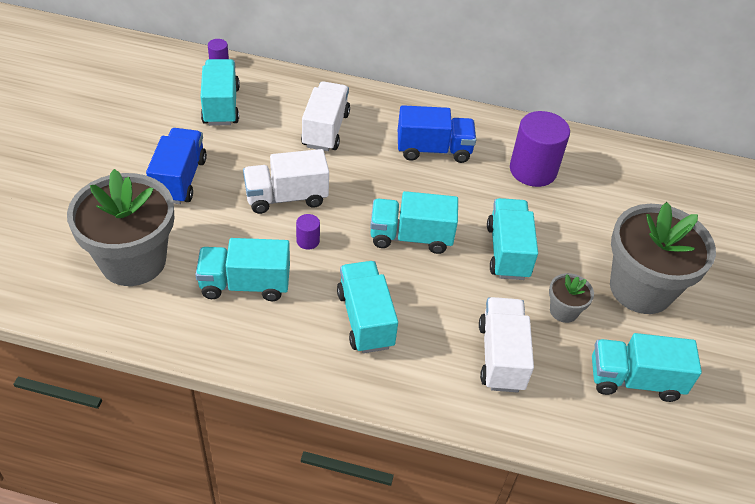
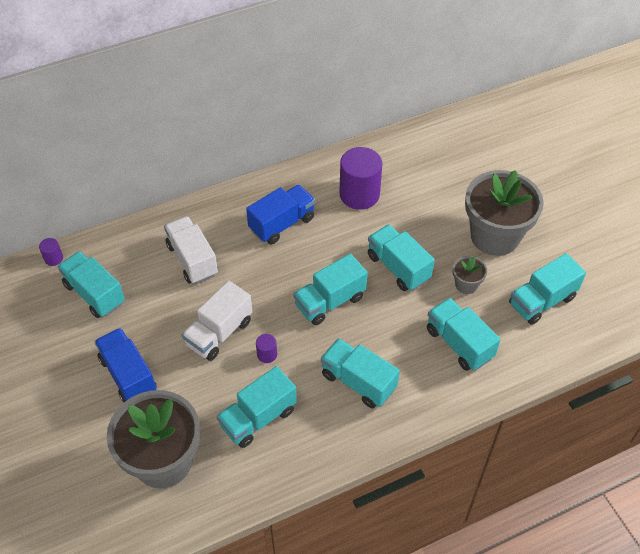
camera: 35 degrees left, 5 degrees up
(501, 356) = (459, 343): white truck -> turquoise truck

